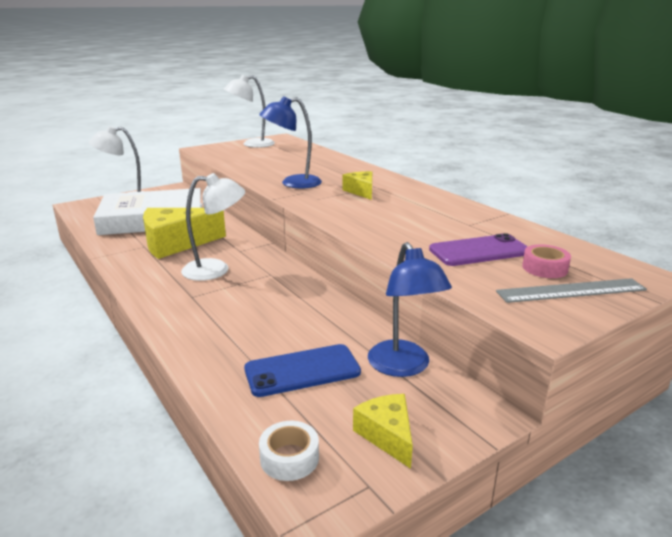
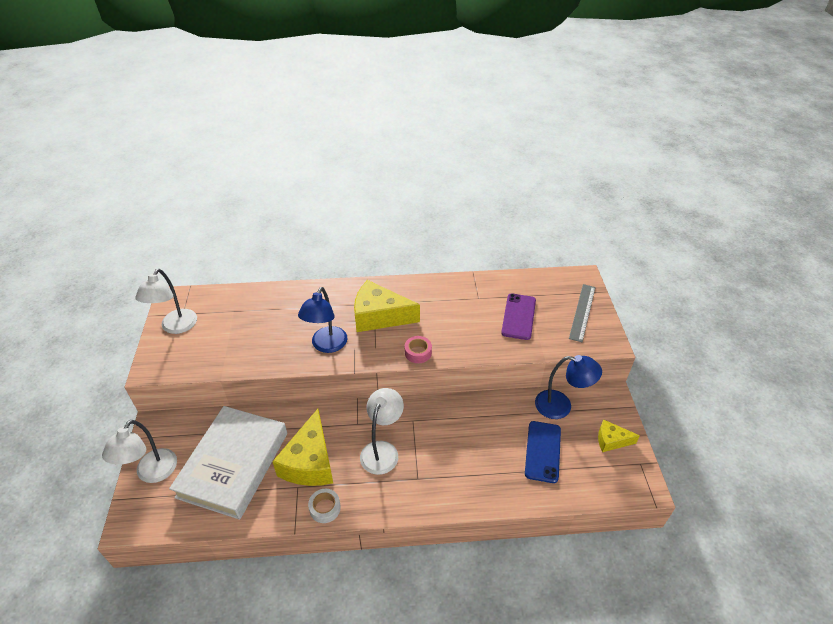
camera: 60 degrees left, 20 degrees up
(289, 458) = (611, 486): white tape -> white tape (325, 508)
(361, 191) = (379, 316): yellow cheese -> yellow cheese, size x1.88
(544, 268) = (554, 305): pink tape -> pink tape (418, 352)

